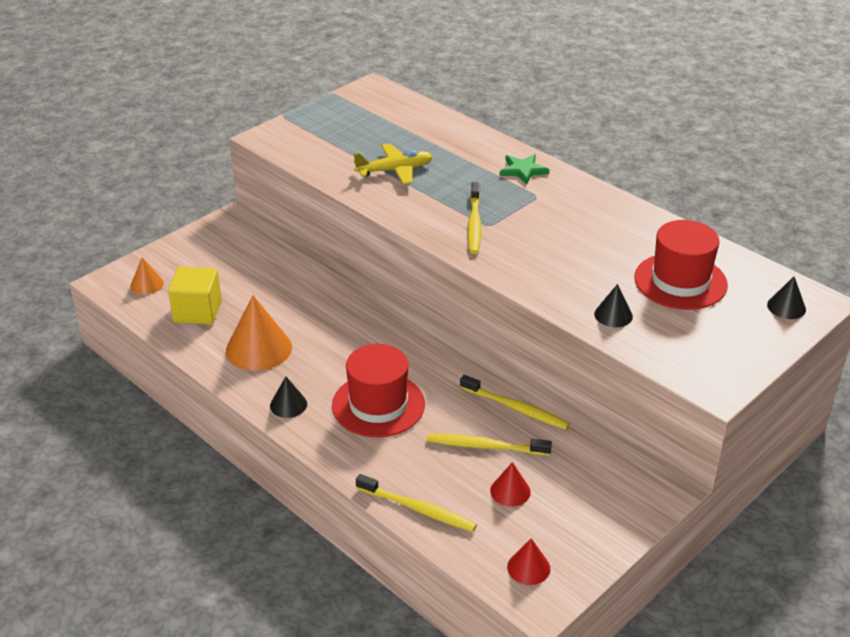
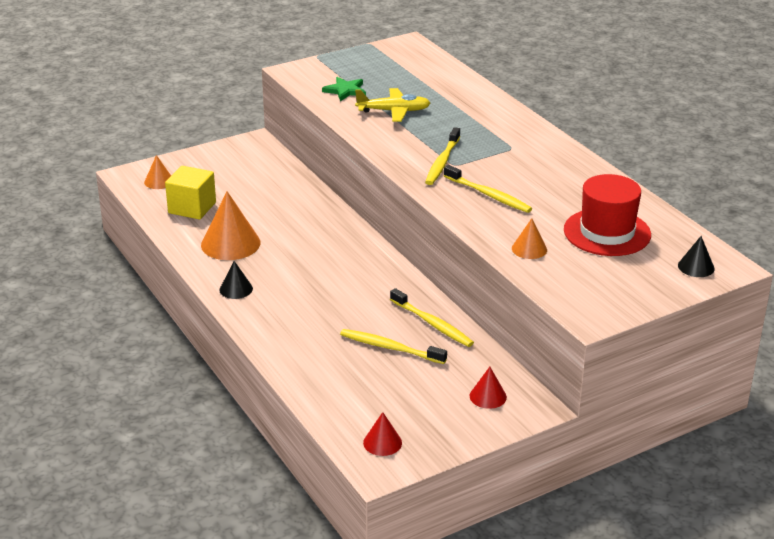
camera: 15 degrees right, 5 degrees down
(378, 405) = (312, 301): red hat -> none
(418, 509) = (309, 384): yellow toothbrush -> yellow toothbrush (489, 195)
(510, 491) = (395, 384): red cone -> red cone (488, 396)
(523, 170) = (510, 126): green star -> green star (345, 90)
(613, 315) = (529, 249): black cone -> orange cone

